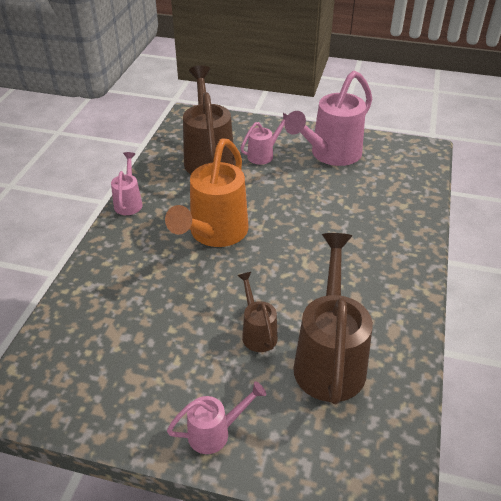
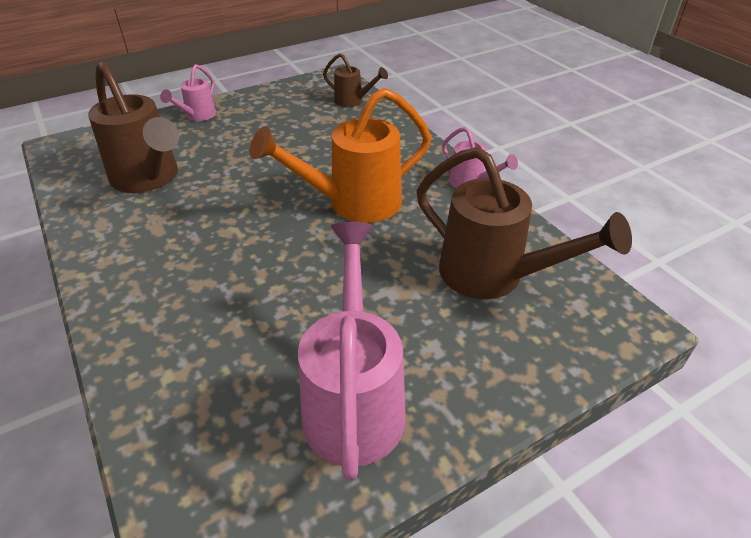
camera: 135 degrees right, 0 degrees up
(214, 234) = (352, 204): orange watering can -> orange watering can turned 90 degrees counterclockwise
(257, 332) = (224, 165): brown watering can -> brown watering can (353, 101)
(264, 155) = (440, 329): pink watering can -> none

